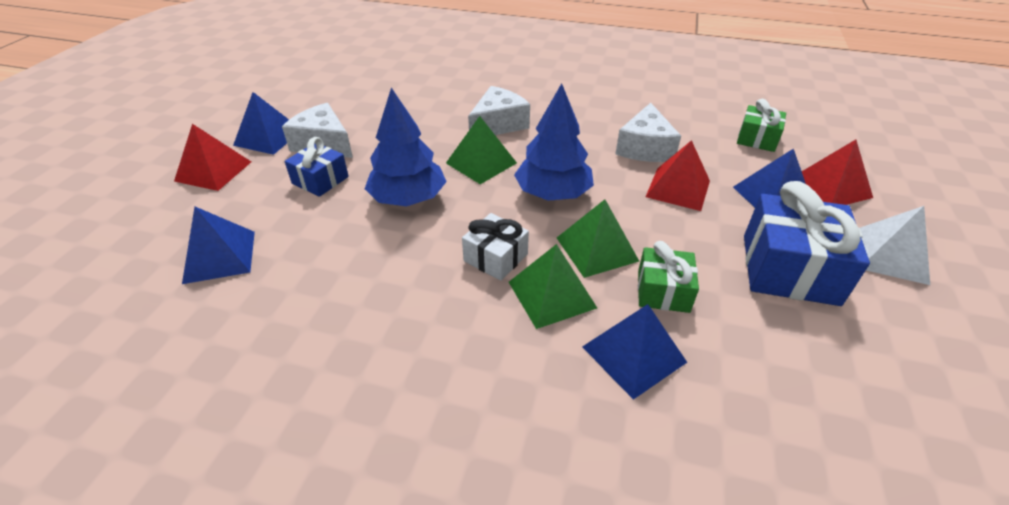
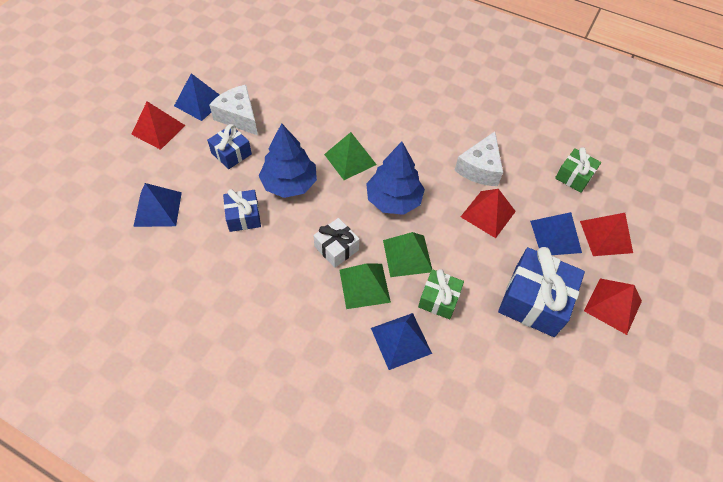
camera: 10 degrees right, 15 degrees up
(351, 244) = (243, 216): none -> blue gift
(498, 124) = (374, 121): white cheese -> none
(889, 256) = (613, 305): white pyramid -> red pyramid

